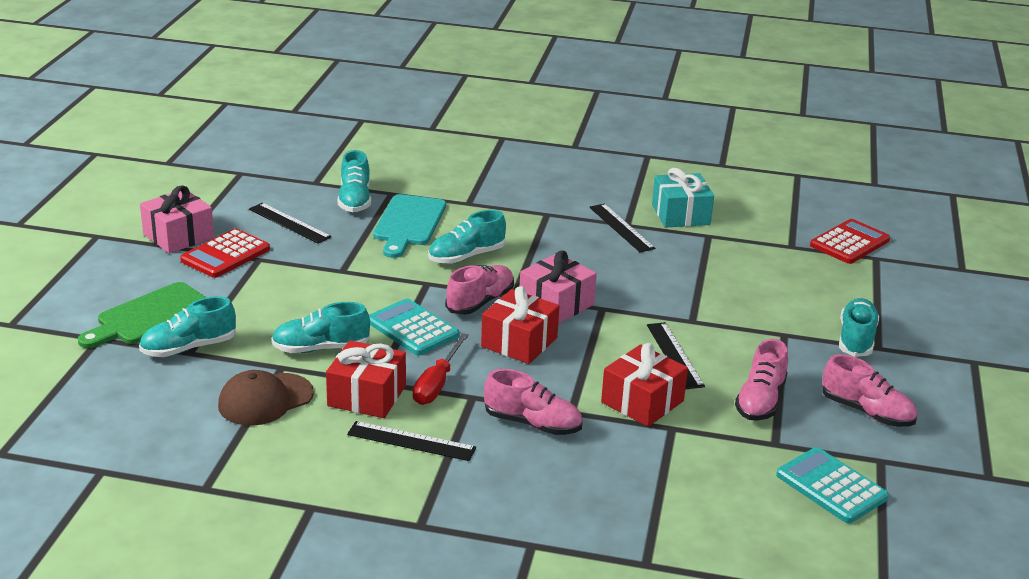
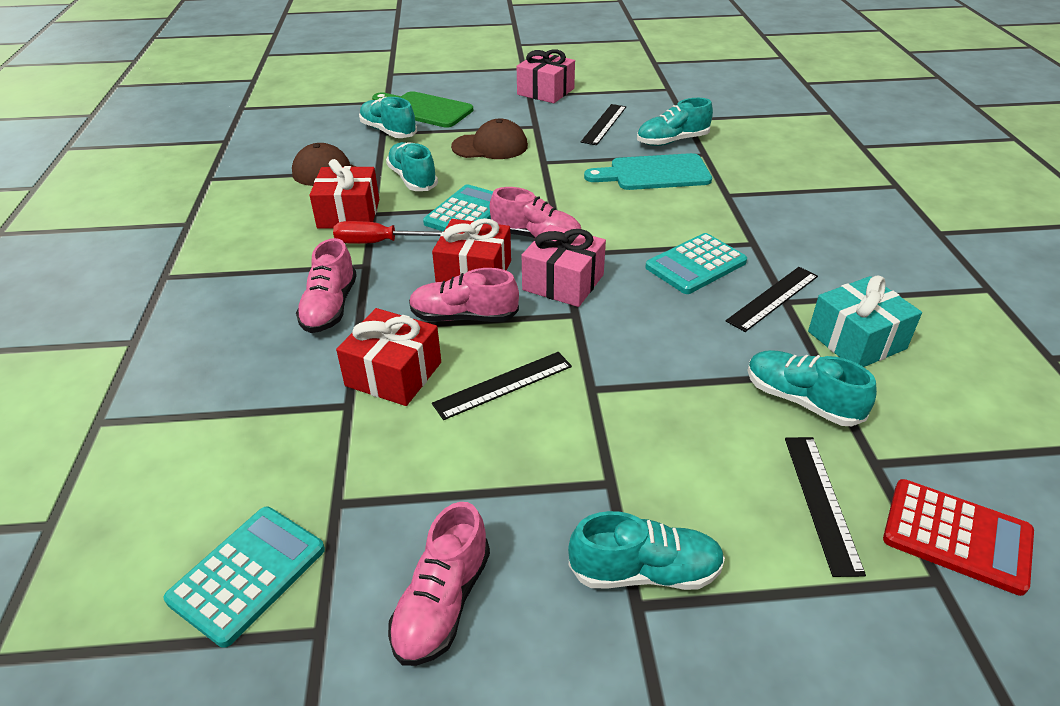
camera: 75 degrees right, 10 degrees up
(225, 255) = (531, 113): red calculator -> none
(283, 292) = (490, 146): none -> brown cap
(411, 441) = (285, 248): black ruler -> black ruler (821, 502)
(466, 256) = (618, 214): turquoise shoe -> turquoise shoe (801, 400)
(563, 244) = (696, 265): none -> turquoise calculator
(760, 401) = (430, 476): pink shoe -> pink shoe (464, 317)

